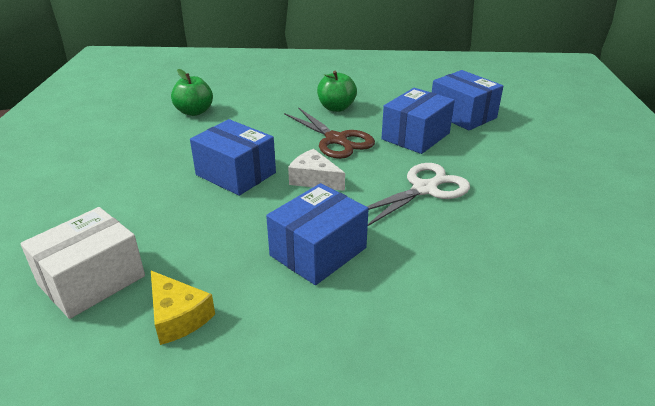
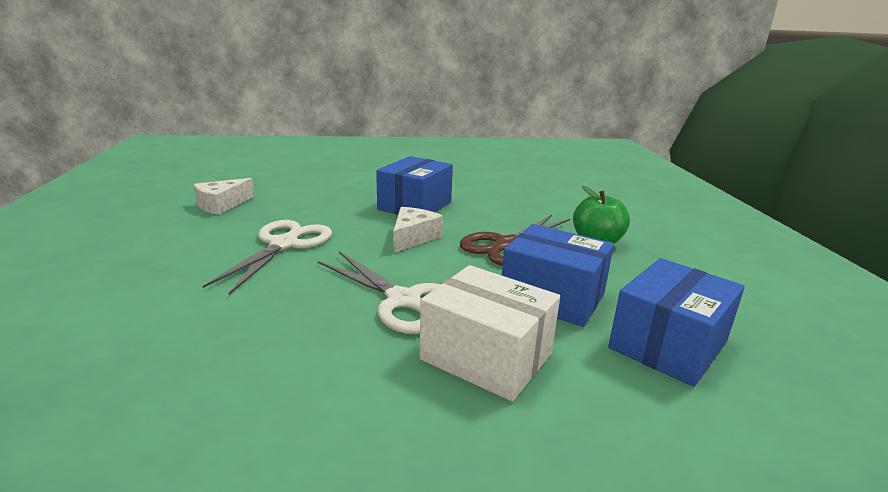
camera: 80 degrees right, 10 degrees down
(92, 280) = (271, 181): white box -> white box (486, 356)
(178, 316) = (222, 205): yellow cheese -> white cheese
(194, 112) = (527, 182): green apple -> none
(318, 251) = (284, 244): blue box -> white scissors

